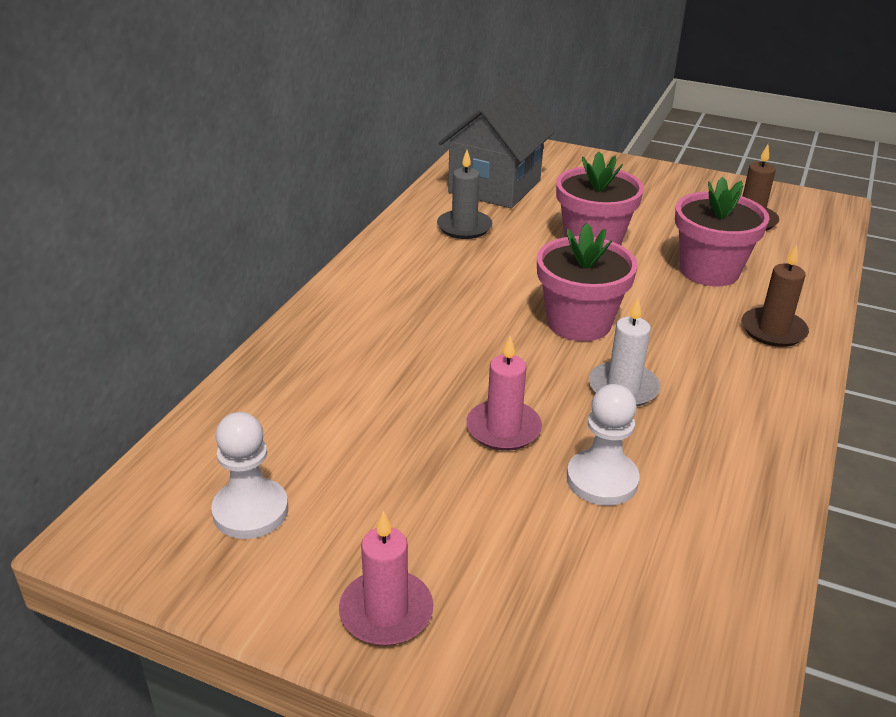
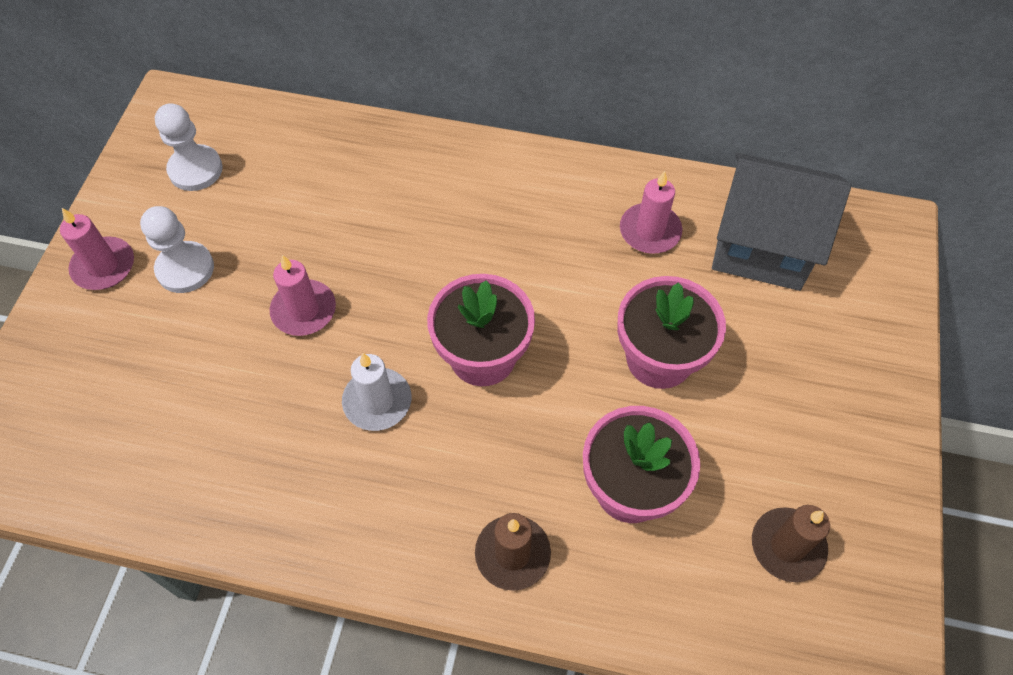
camera: 80 degrees right, 25 degrees up
(464, 227) = (650, 231): grey candle -> pink candle
(602, 480) = (244, 390): white pawn -> white pawn (185, 269)

